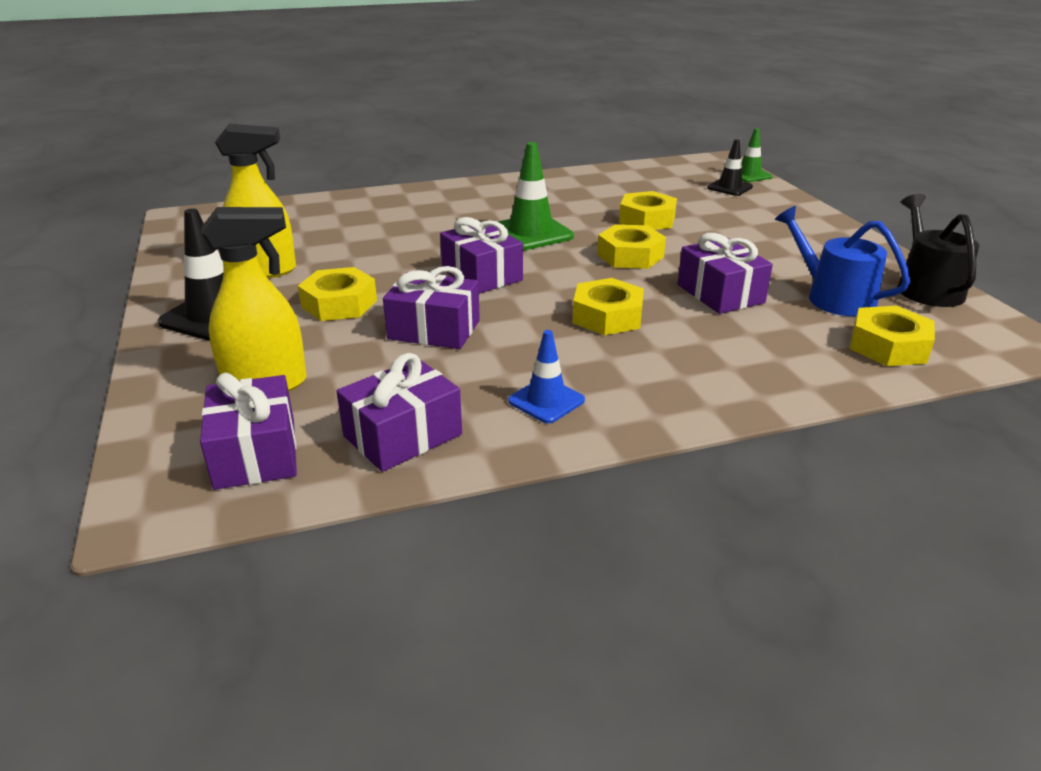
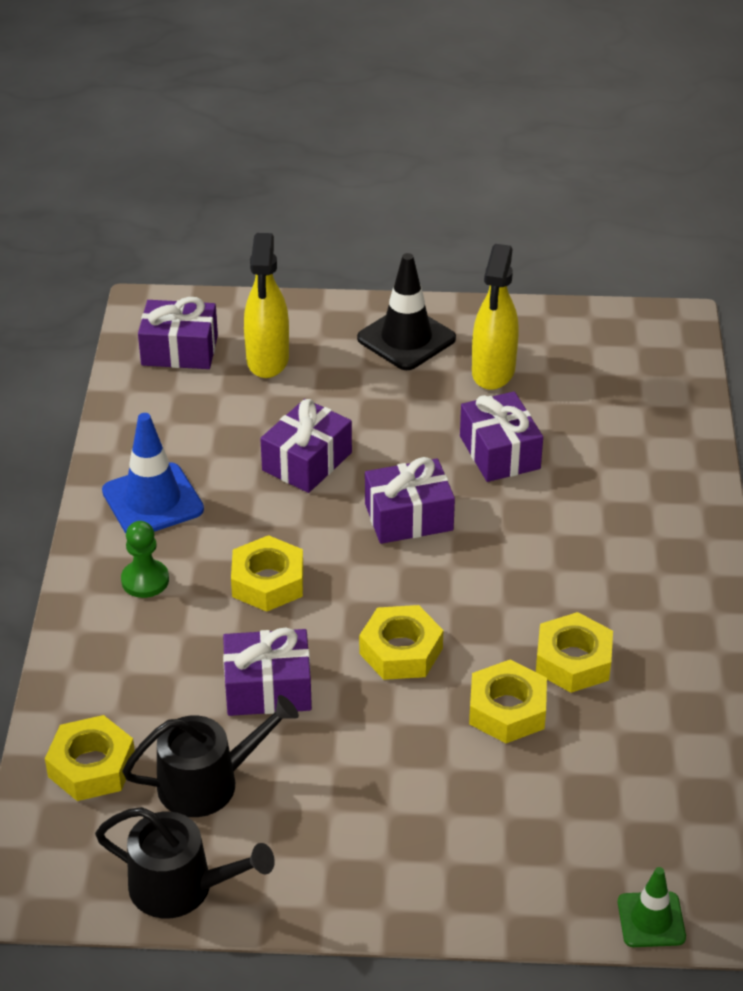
camera: 110 degrees right, 10 degrees up
(339, 304) = (391, 411): yellow nut -> yellow nut (573, 661)
(403, 435) = (156, 418): purple gift -> purple gift (499, 452)
(531, 233) = (508, 585): green traffic cone -> none
(546, 400) = (153, 500): blue traffic cone -> blue traffic cone, size x1.65
(661, 375) = (145, 580): none -> green pawn
(729, 187) = (599, 862): black traffic cone -> none
(833, 297) = (208, 782): blue watering can -> black watering can

